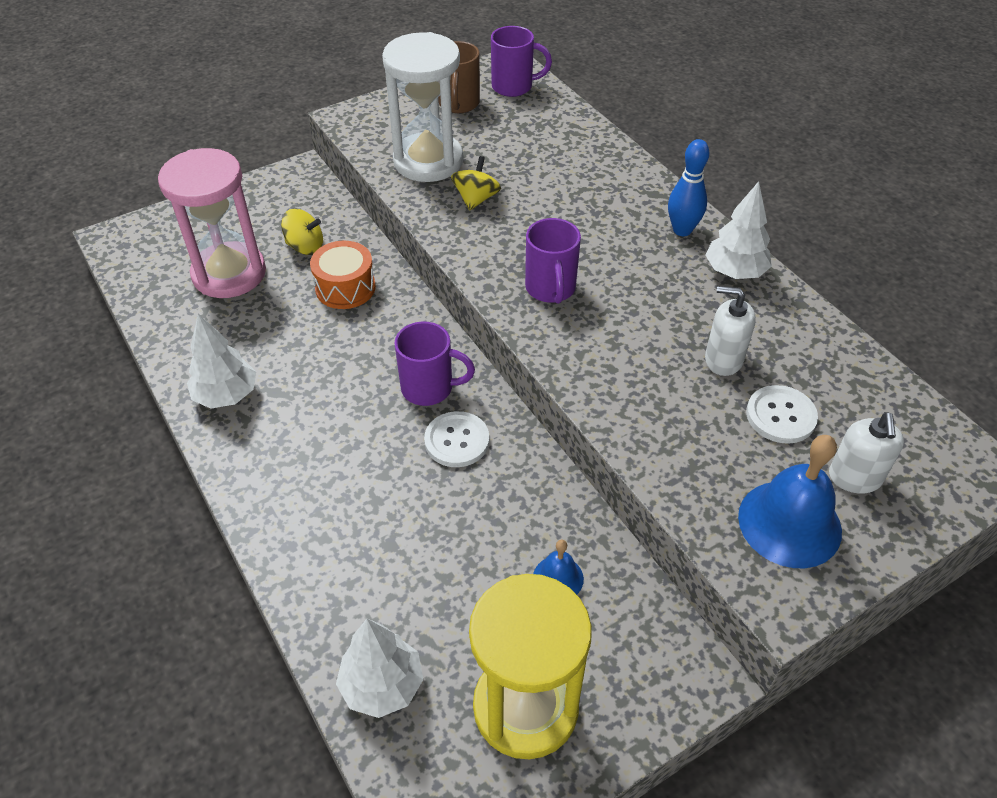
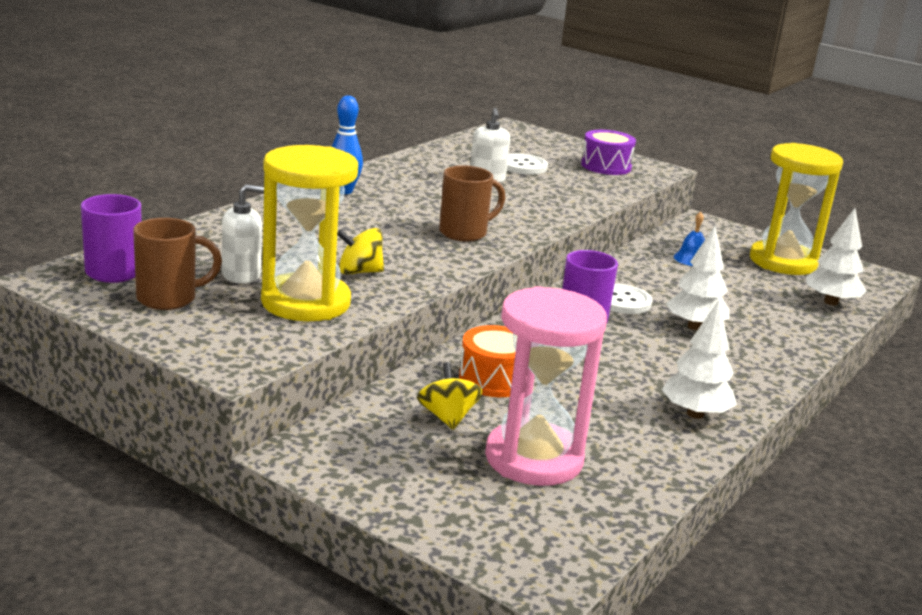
camera: 115 degrees left, 25 degrees down
(428, 161) = (305, 302): white hourglass -> yellow hourglass
(550, 289) = (465, 233): purple mug -> brown mug
(734, 272) = (385, 175): white tree -> white tree (695, 327)
(789, 523) = (606, 166): blue bell -> purple drum
(854, 477) = (552, 152): white soap dispenser -> white soap dispenser (241, 275)

